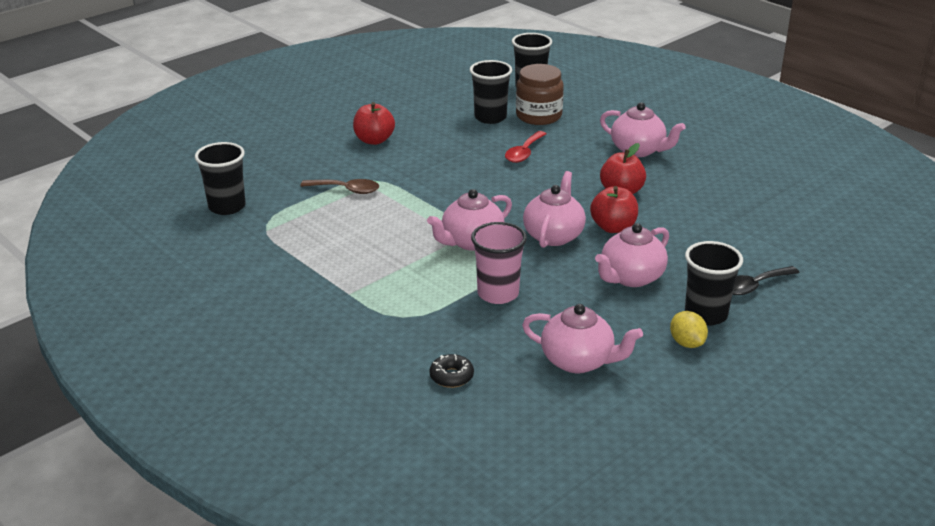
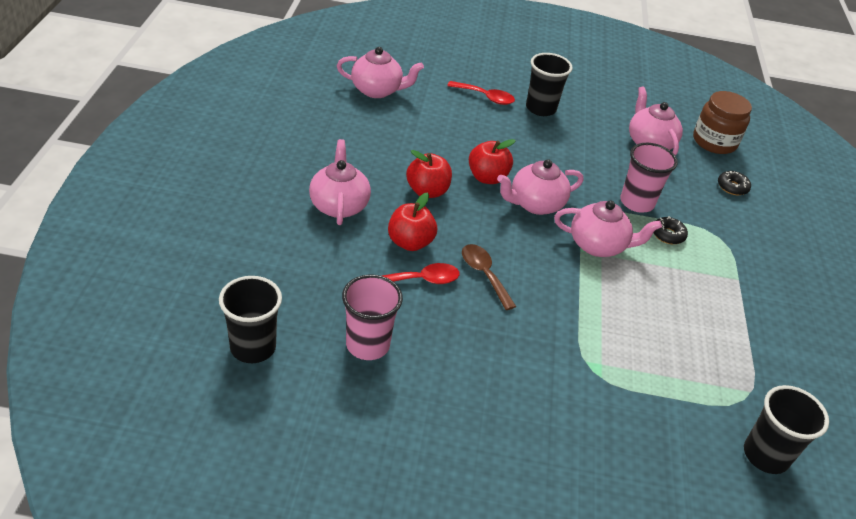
camera: 135 degrees left, 10 degrees up
(346, 190) = (629, 376): brown spoon -> brown spoon (484, 274)
(374, 140) = (519, 420): red apple -> red apple (410, 242)
(440, 286) = (668, 235): none -> black donut
(490, 117) = (367, 345): black cup -> pink cup
(538, 116) = (327, 305): brown jar -> brown jar (714, 142)
(631, 277) = (540, 149): pink teapot -> pink teapot (377, 90)
(687, 343) = (577, 108): yellow lemon -> none
(754, 286) = (485, 97): black spoon -> red spoon

